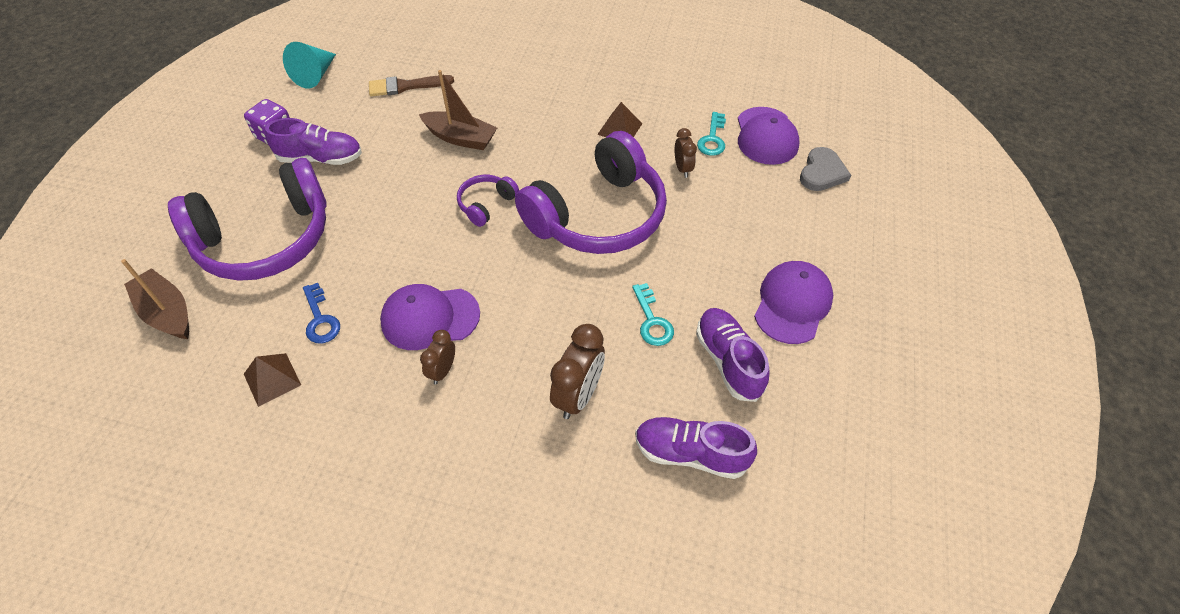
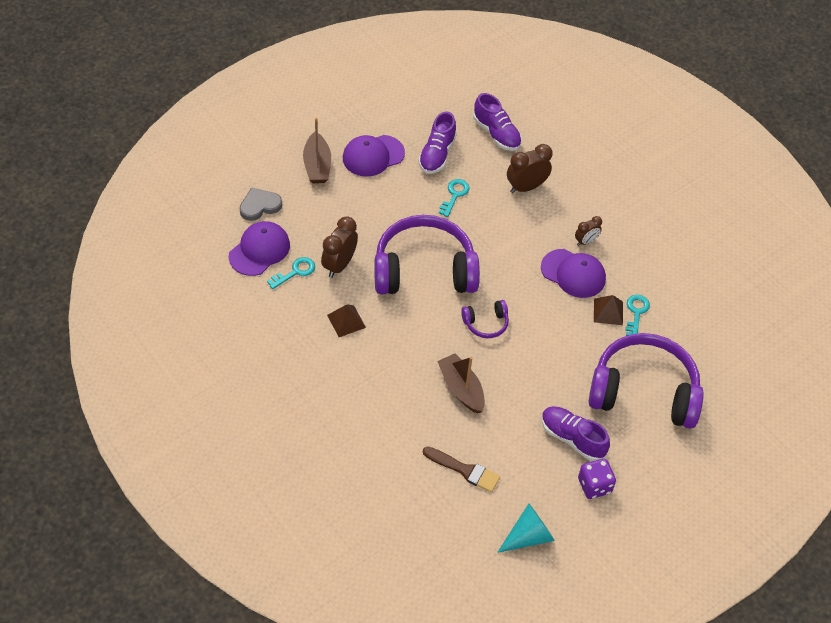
camera: 145 degrees left, 0 degrees up
(167, 312) = (726, 376): brown boat -> brown boat (317, 166)
(272, 379) = (680, 295): brown pyramid -> brown pyramid (608, 311)
(320, 319) = (636, 313): blue key -> turquoise key
(683, 169) = (339, 265): brown clock -> brown clock, size x1.70

